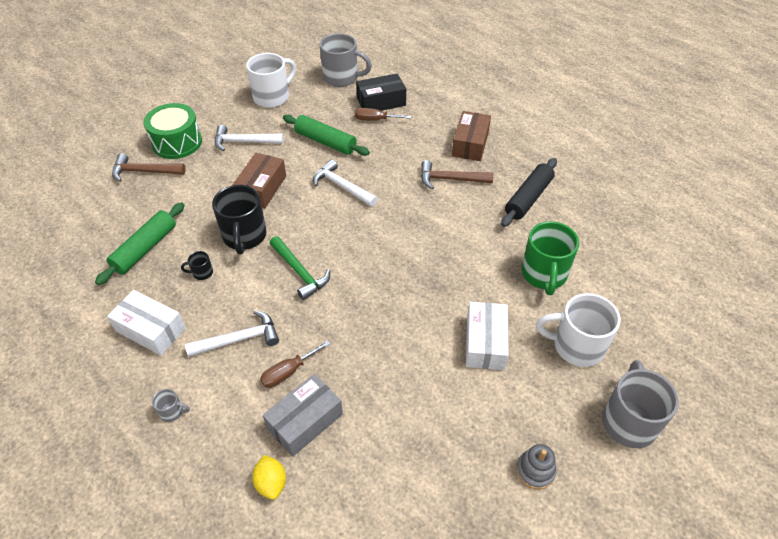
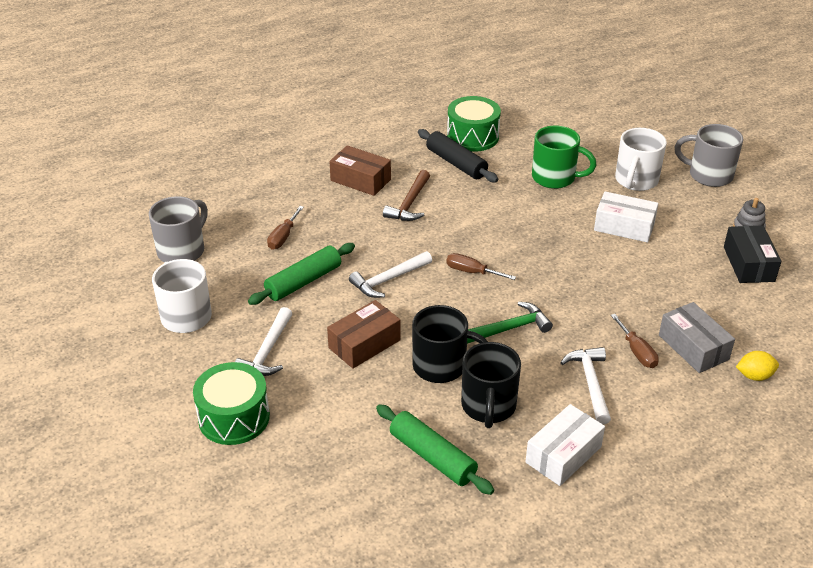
camera: 75 degrees left, 10 degrees down
(144, 171) = (281, 454): brown hammer -> none
(172, 412) = (673, 440): grey mug -> none
(202, 273) = (488, 406): black mug -> black mug, size x2.30
(262, 188) = (364, 344): brown box -> brown box turned 75 degrees counterclockwise
(369, 235) = (472, 272): none -> brown screwdriver
(381, 102) = (251, 227): black box -> black box (749, 264)
(580, 202) = (472, 137): none -> green drum

